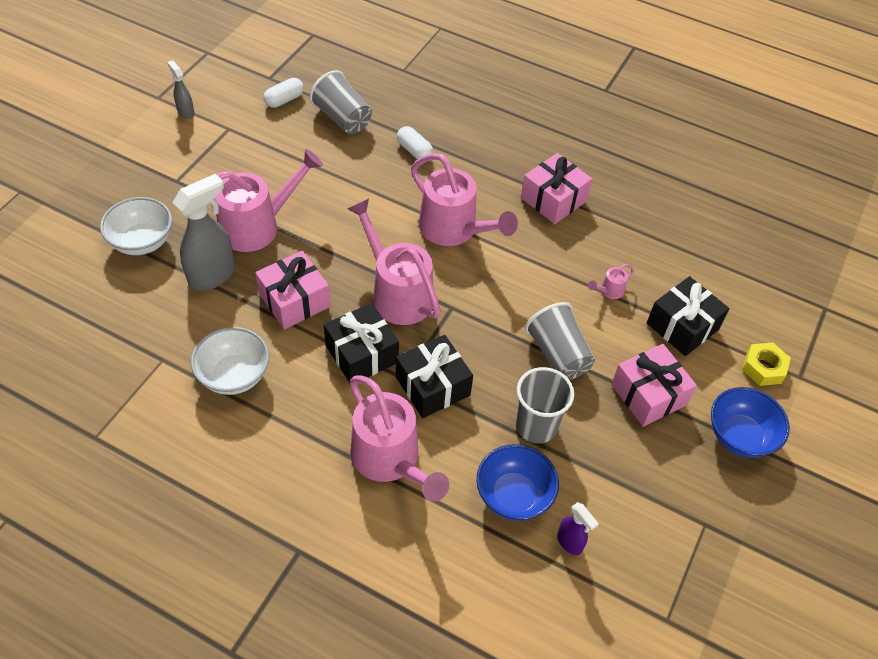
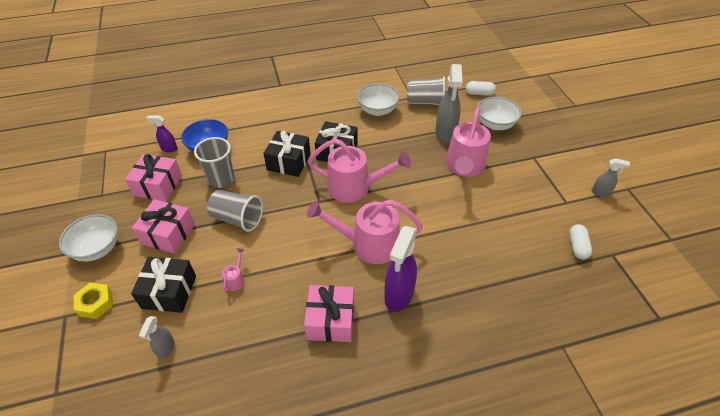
camera: 140 degrees right, 5 degrees down
(294, 300) = (396, 150): pink gift -> pink gift (158, 186)
(343, 118) = (529, 264): grey cup -> grey cup (425, 102)
(390, 461) = (276, 126): pink watering can -> none
(414, 151) = (458, 279): white capsule -> white capsule (479, 93)
(478, 176) = (398, 295): none -> purple spray bottle
(712, 277) = (166, 349): none -> grey spray bottle
(740, 436) = (97, 249): blue bowl -> white bowl

